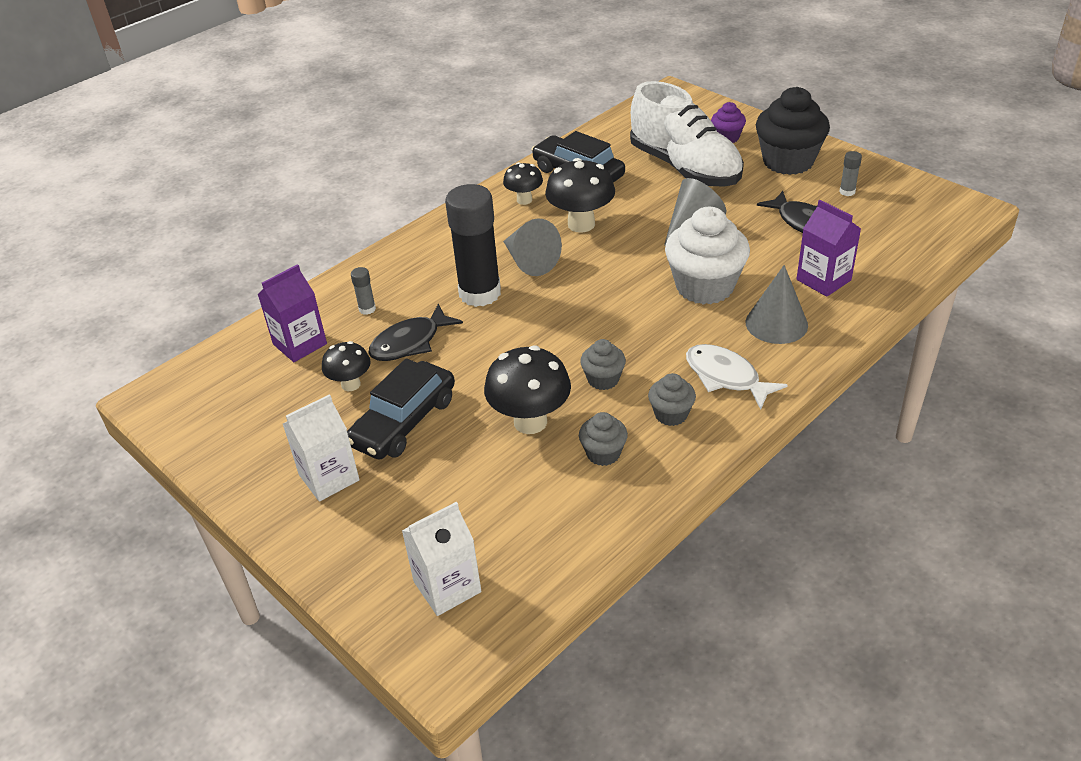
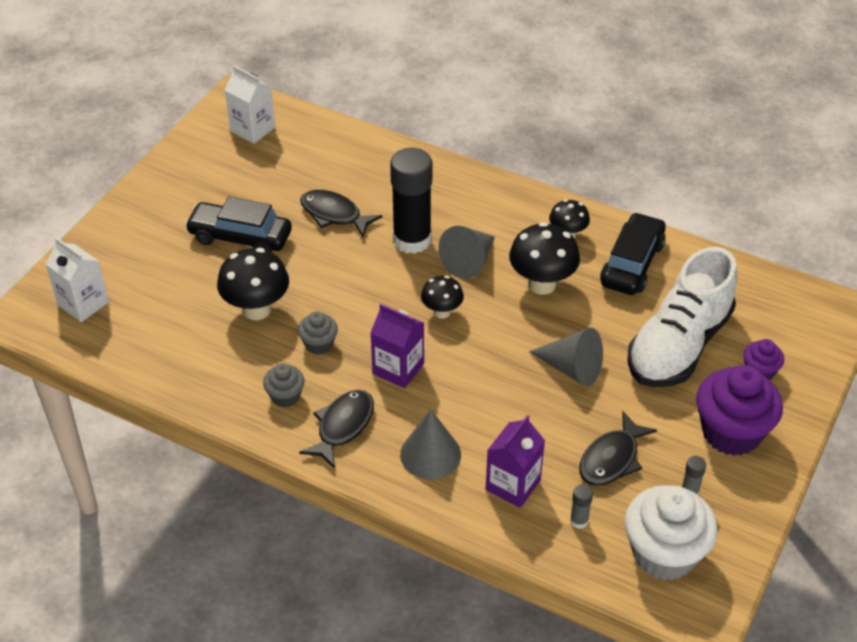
camera: 70 degrees right, 5 degrees up
(300, 344) = (315, 153): purple carton -> purple carton (398, 368)
(329, 477) = (174, 214): white carton -> white carton (252, 129)
(351, 384) = (275, 195): black mushroom -> black mushroom (442, 312)
(367, 309) = (369, 177): grey glue stick -> grey glue stick (579, 521)
(603, 453) = (230, 361): grey cupcake -> none
(704, 287) = (471, 392): white cupcake -> white cupcake (664, 554)
(726, 377) = (343, 427): white fish -> black fish
(788, 161) = (731, 432): black cupcake -> purple cupcake

